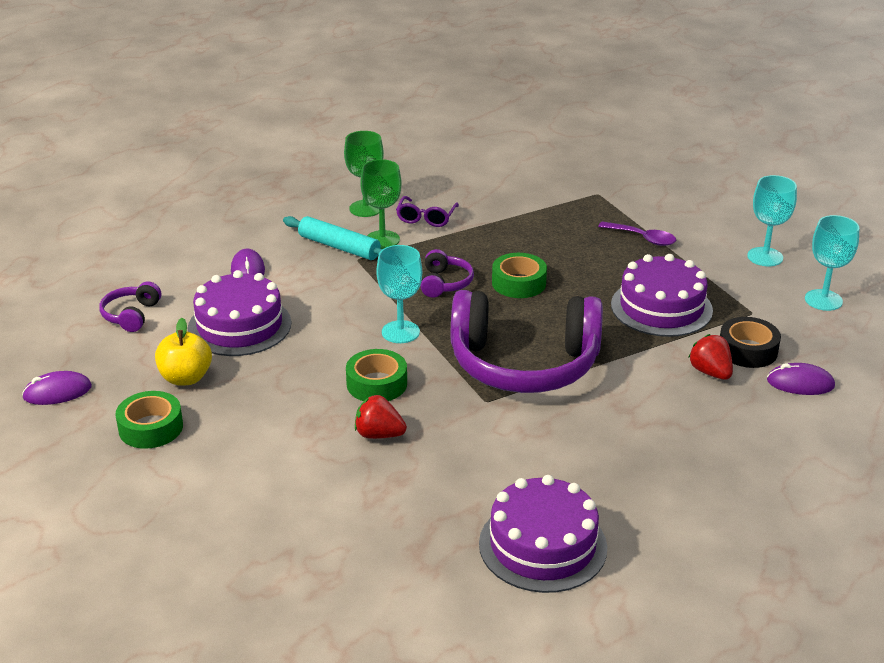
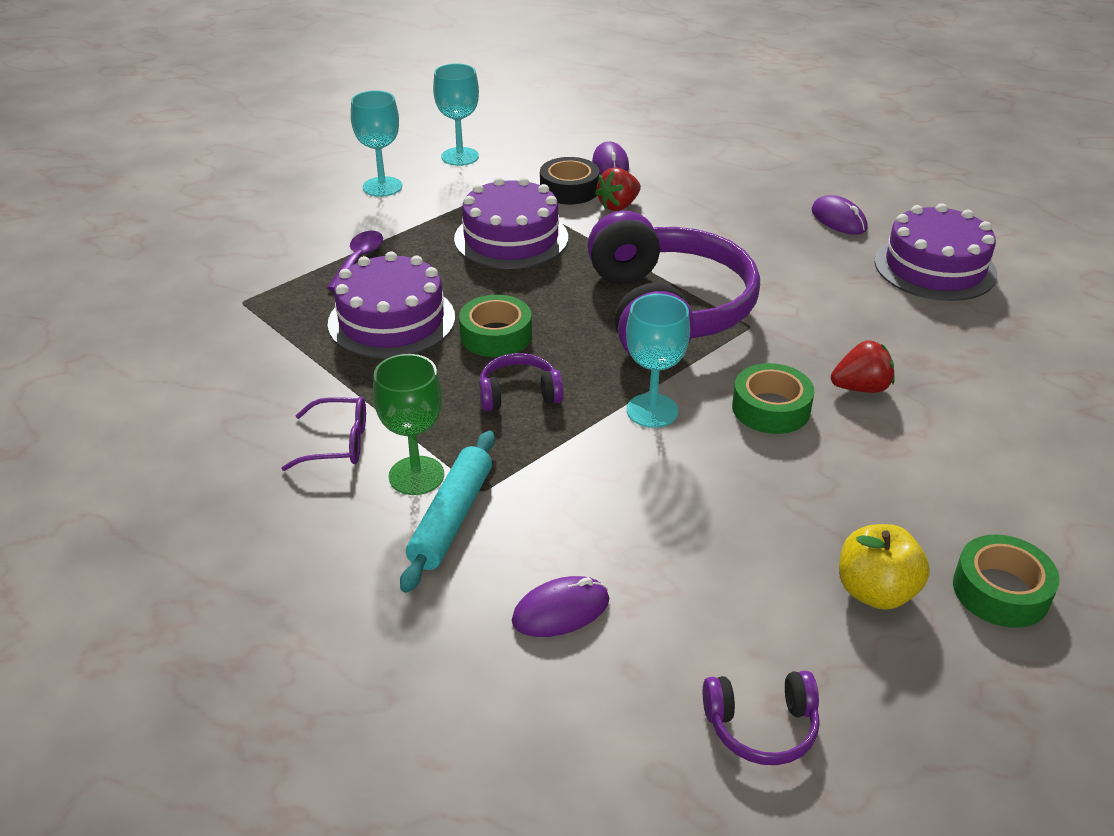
camera: 105 degrees left, 5 degrees up
(57, 392) = (1013, 741): purple mouse -> purple mouse (838, 219)
(239, 326) = (718, 572): purple cake -> purple cake (391, 320)
(365, 208) = (316, 516): green goblet -> none
(379, 435) = (861, 388): red strawberry -> red strawberry turned 105 degrees counterclockwise

